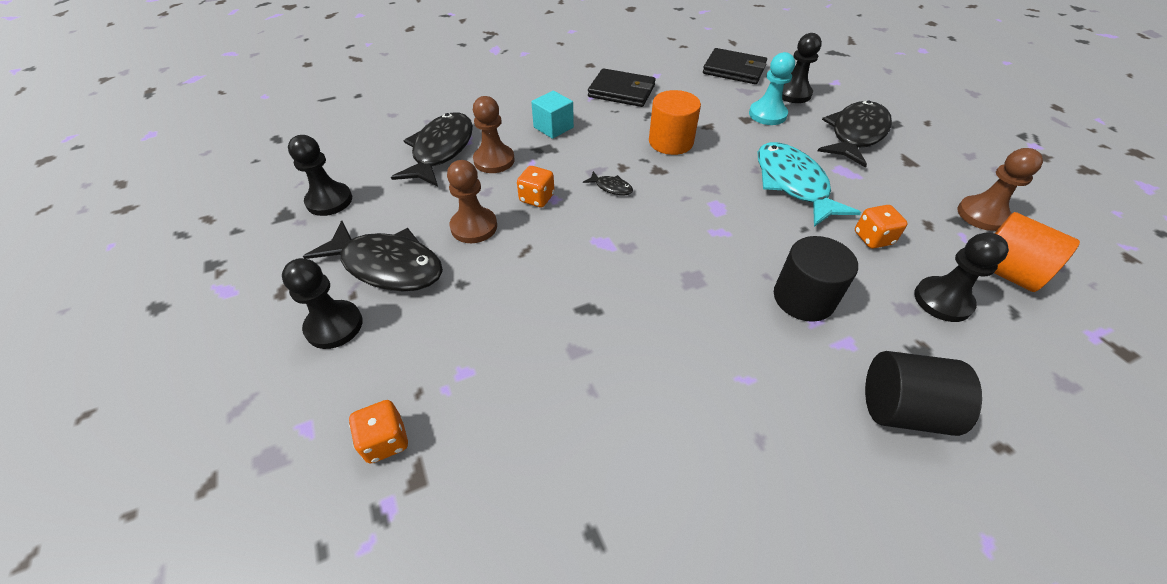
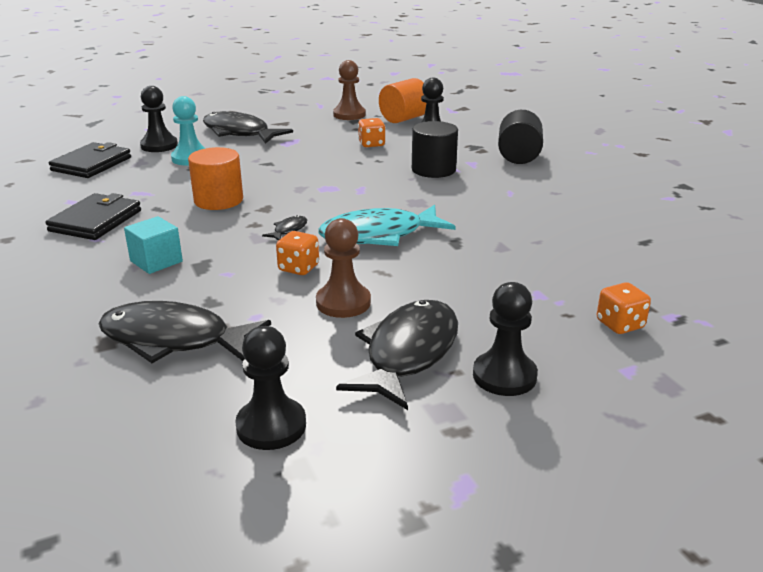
camera: 90 degrees left, 20 degrees down
(494, 160) = (215, 297): brown pawn -> none
(792, 184) = (302, 160): turquoise fish -> turquoise fish (379, 235)

